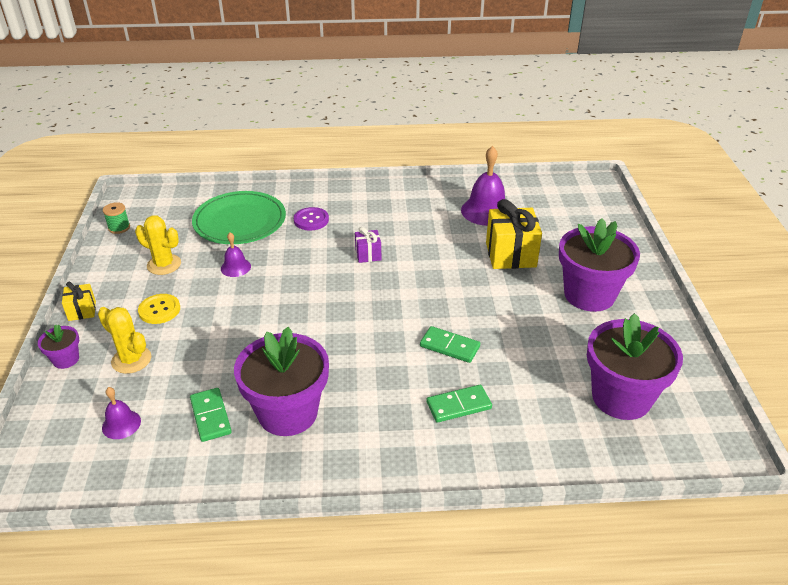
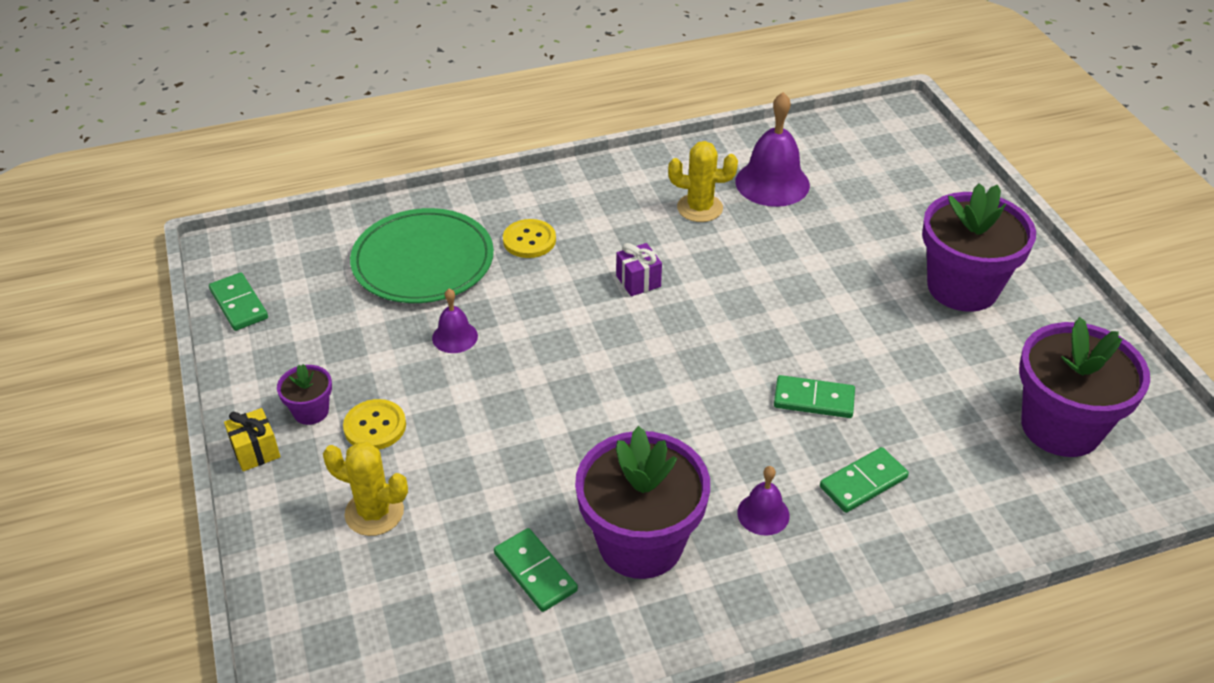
camera: 15 degrees left, 5 degrees up
(66, 359) = (273, 533): purple flower pot -> purple flower pot (311, 411)
(119, 227) = (239, 304): green spool -> green domino
(121, 424) = (412, 612): purple bell -> purple bell (763, 514)
(164, 265) = (343, 352): yellow cactus -> yellow cactus (699, 208)
(311, 220) = (529, 240): purple button -> yellow button
(511, 255) = (835, 246): yellow gift -> none

